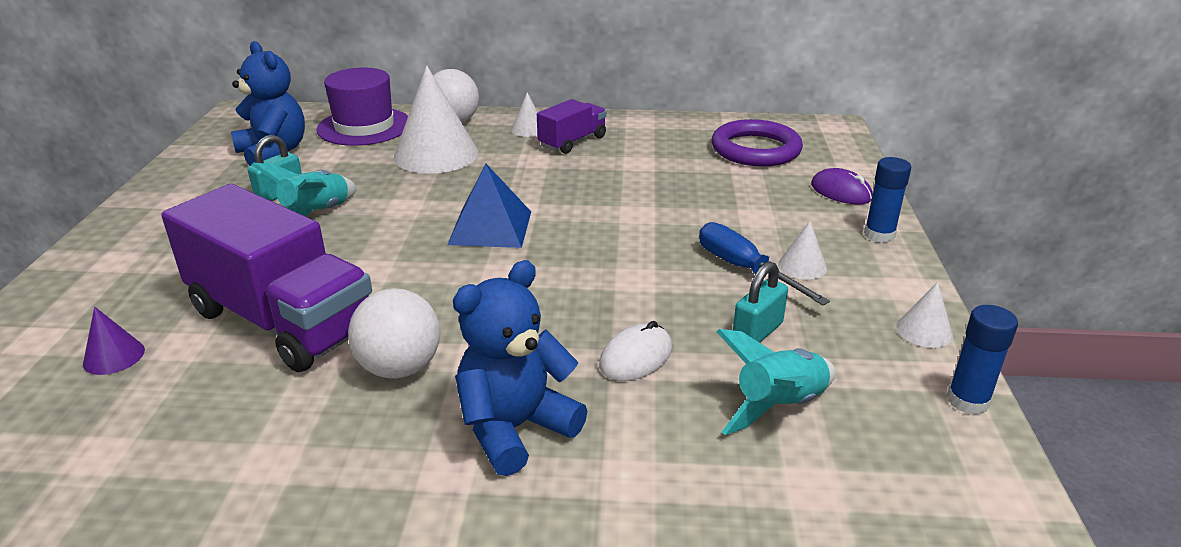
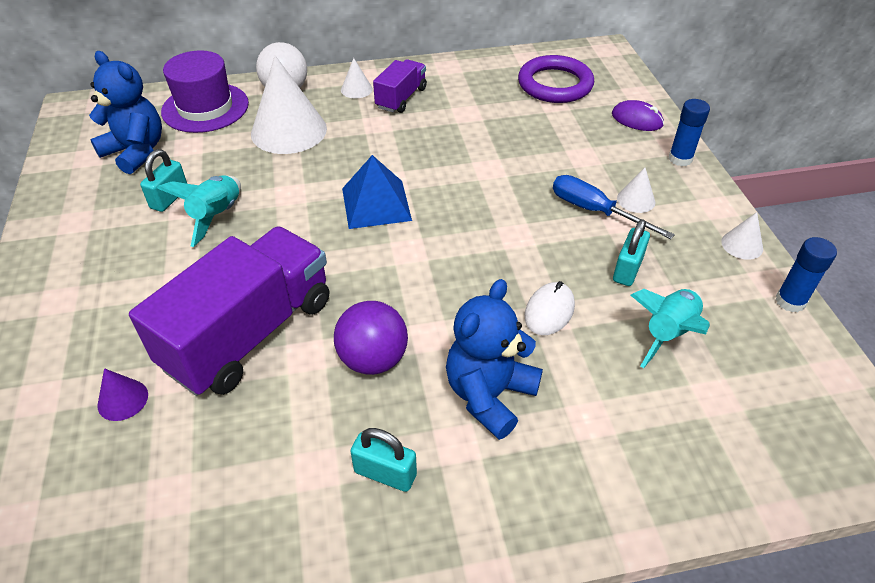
camera: 15 degrees left, 15 degrees up
(282, 321) = (250, 334): purple truck -> purple truck turned 75 degrees counterclockwise
(344, 483) = (385, 473): none -> turquoise padlock
(400, 368) = (373, 359): white ball -> purple ball

